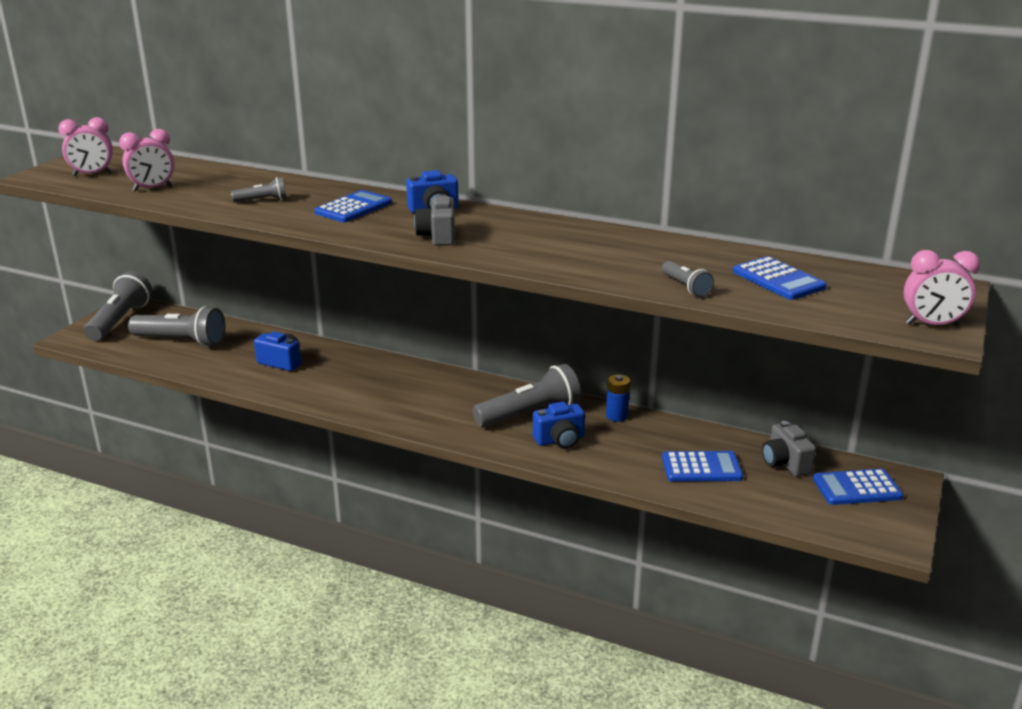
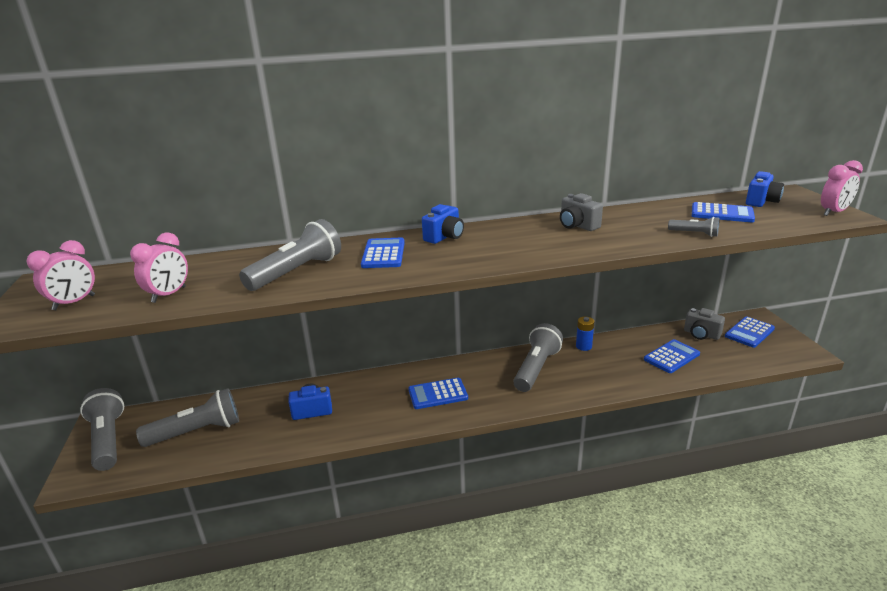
camera: 35 degrees left, 0 degrees up
(263, 200) = (297, 272): grey flashlight -> grey flashlight, size x2.03
(401, 395) = (438, 394): none -> blue calculator
(438, 237) = (488, 254): grey camera -> grey camera (577, 226)
(560, 440) = (579, 377): blue camera -> blue camera (761, 201)

